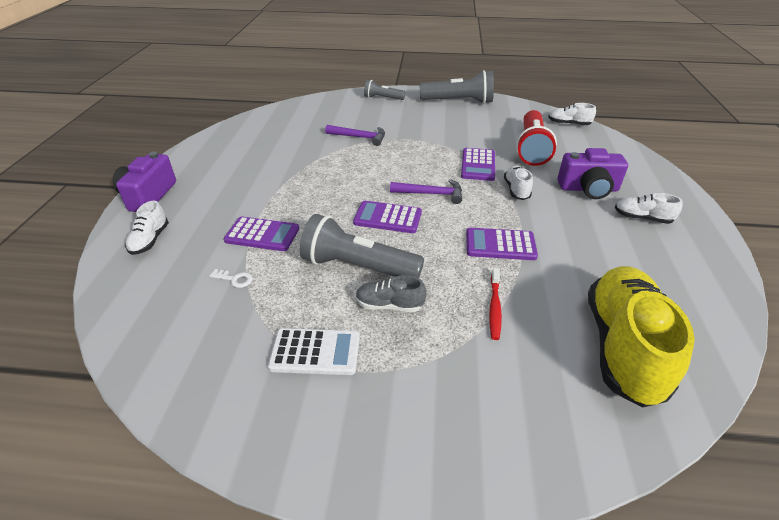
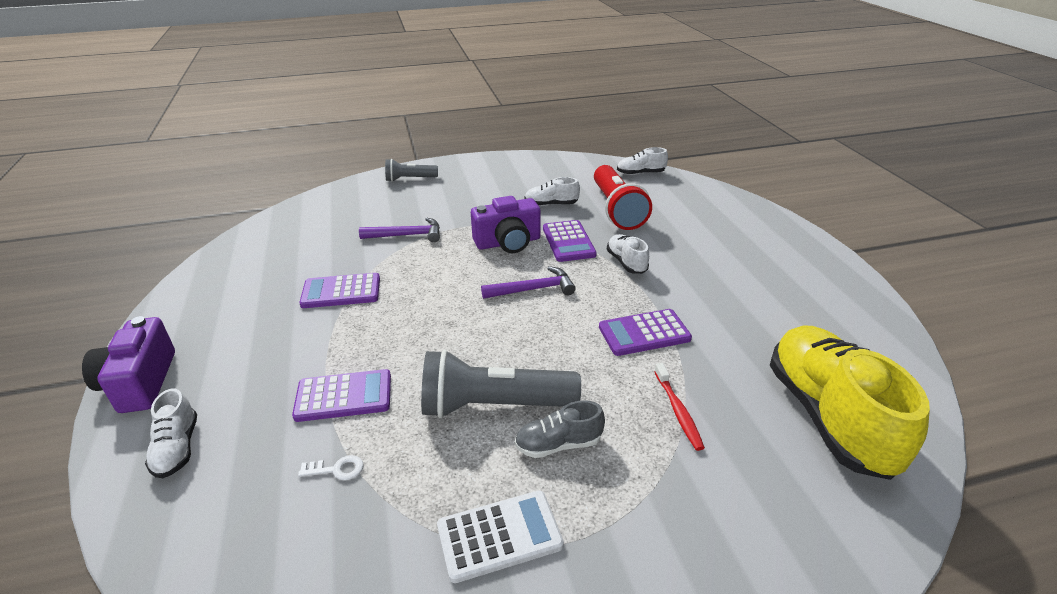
camera: 20 degrees left, 5 degrees down
(388, 218) = (497, 332): purple calculator -> purple calculator (341, 291)
(459, 101) = (505, 167): grey flashlight -> none
(588, 189) = (700, 245): purple camera -> purple camera (508, 242)
(642, 218) = (769, 266): white shoe -> white shoe (551, 204)

